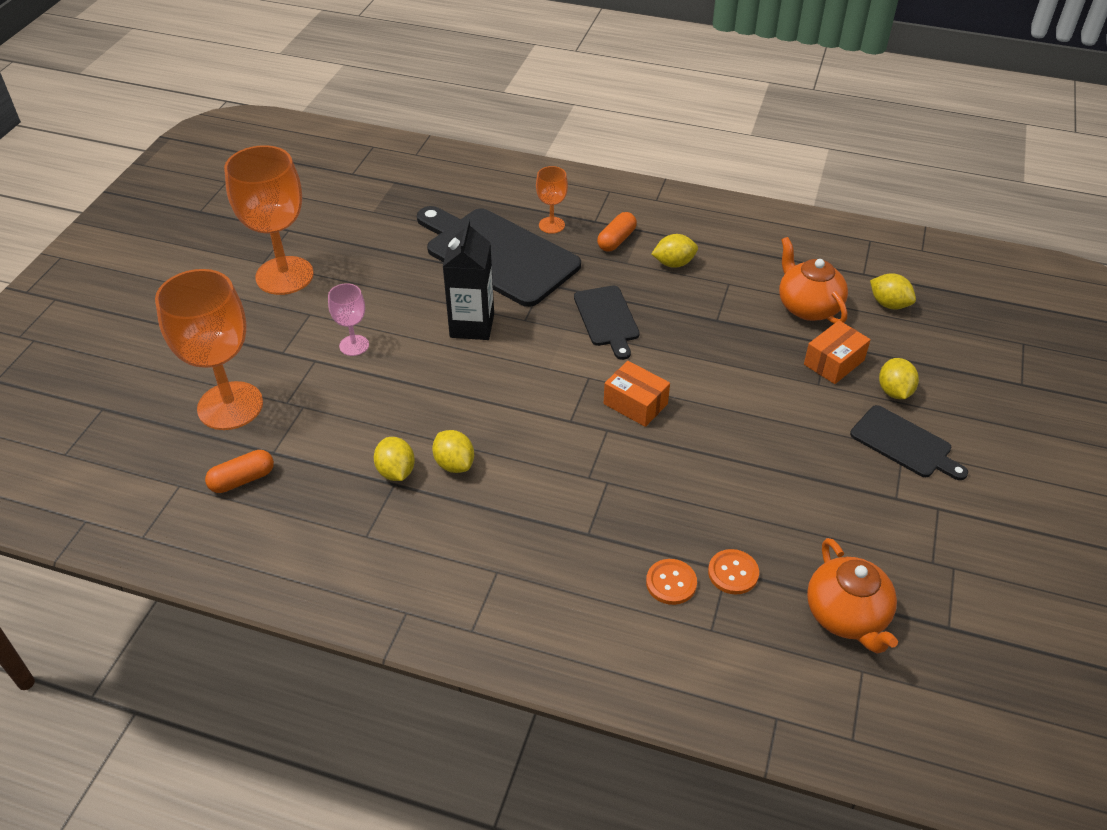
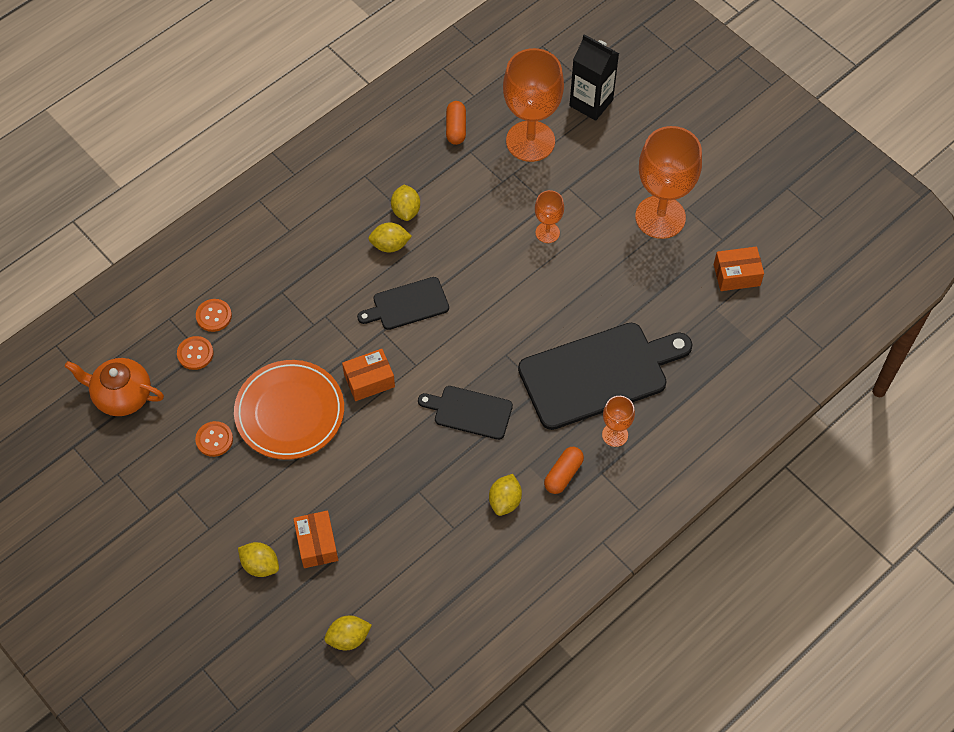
camera: 120 degrees right, 15 degrees up
(326, 210) = (736, 275): none -> orange box
(354, 345) = (547, 232): pink goblet -> orange goblet
(396, 471) = (406, 210): yellow lemon -> yellow lemon turned 75 degrees clockwise
(472, 325) = (521, 316): black carton -> black carton (591, 103)
(616, 240) = (563, 474): orange capsule -> orange capsule turned 60 degrees clockwise
(725, 449) = (290, 412): none -> orange plate
(808, 307) = (387, 570): orange teapot -> none
(813, 496) = (214, 439): none -> orange button
(904, 444) = (212, 532): black cutting board -> black cutting board (407, 304)

